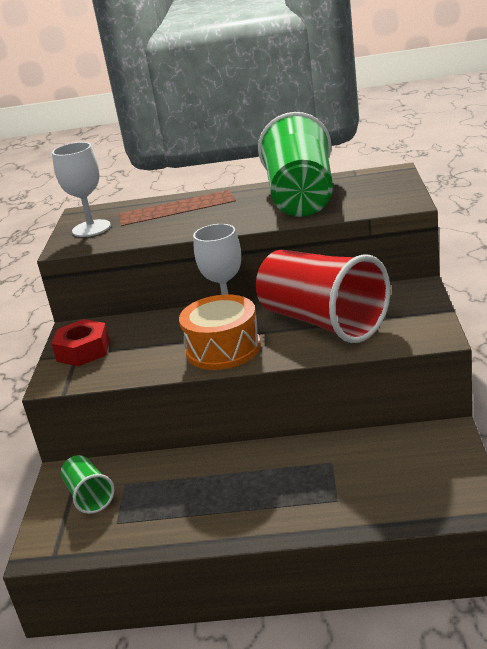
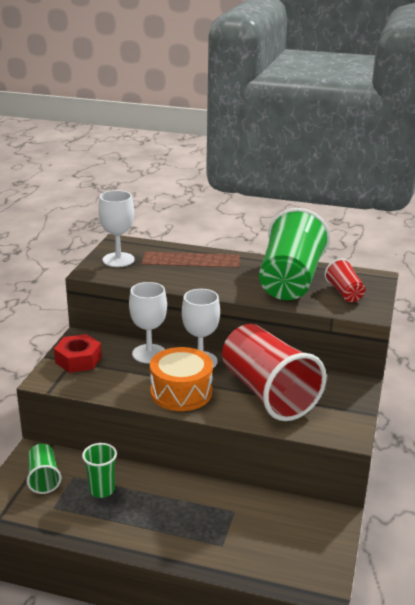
camera: 10 degrees right, 0 degrees up
(165, 322) = (149, 354): none -> white goblet
(166, 487) = (102, 490): none -> green cup
(368, 193) = (344, 293): none -> red cup

